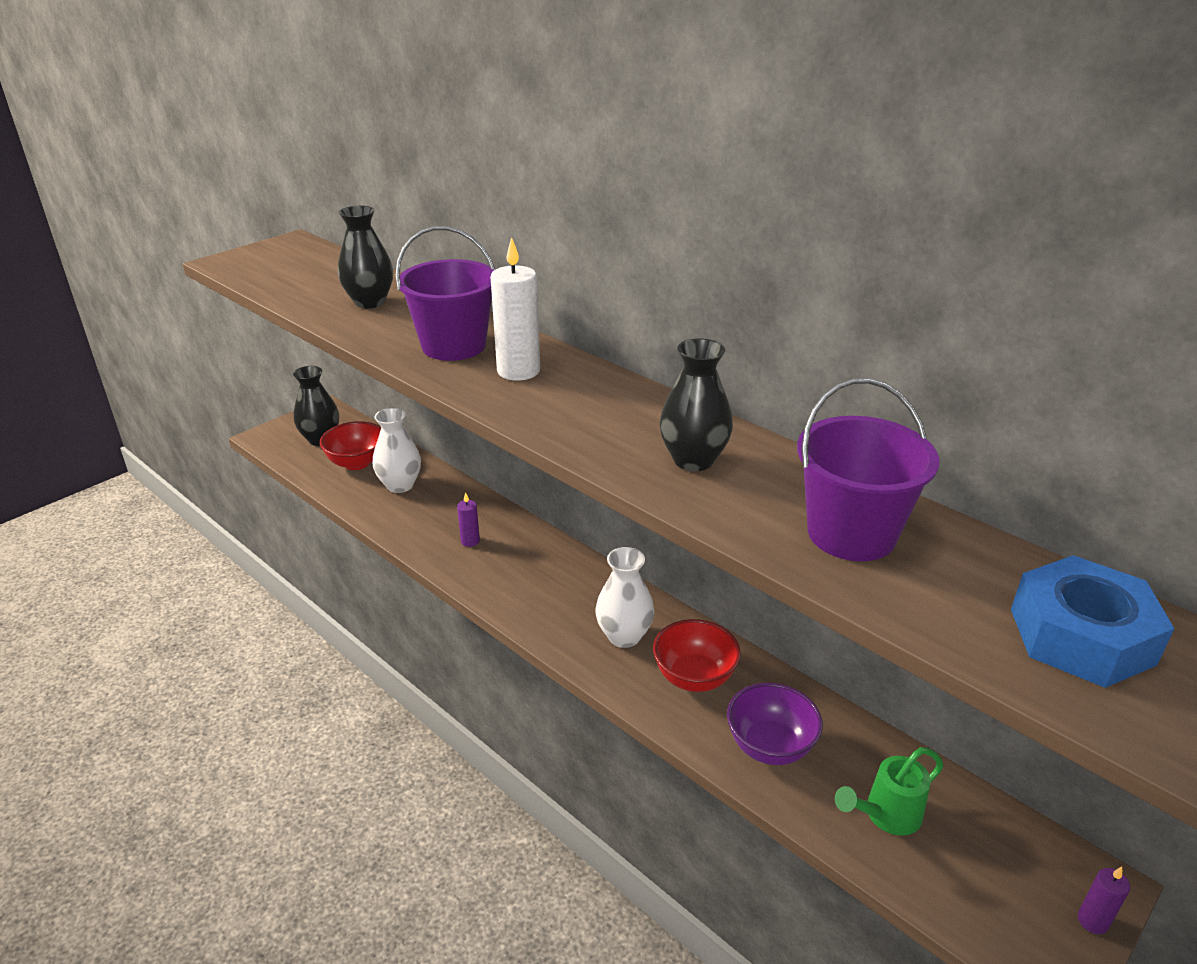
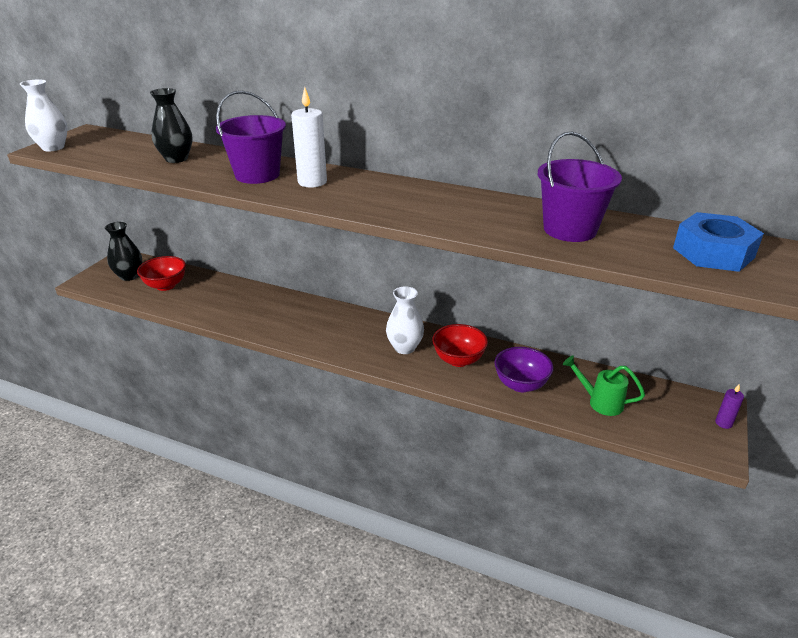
camera: 20 degrees left, 0 degrees up
(400, 485) = (206, 293): white vase -> white vase (53, 147)
(470, 541) = (274, 316): purple candle -> none
(693, 460) = (456, 210): black vase -> none
(886, 815) = (600, 402): green watering can -> green watering can turned 75 degrees clockwise

